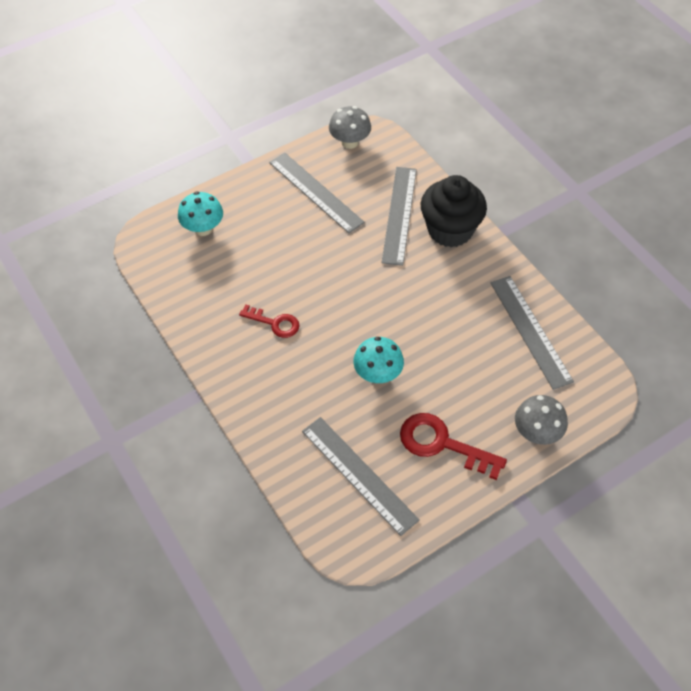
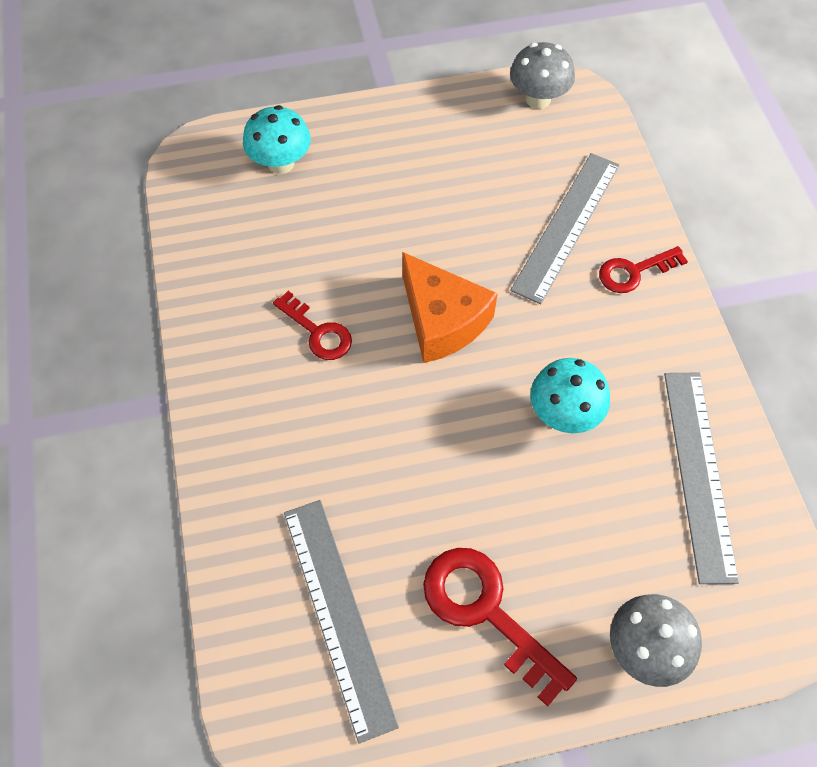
camera: 20 degrees right, 5 degrees up
(315, 192) = (459, 156): grey ruler -> none
(348, 293) = (442, 320): none -> orange cheese
(378, 374) = (434, 462): turquoise mushroom -> turquoise mushroom (564, 414)
(450, 230) = (634, 272): black cupcake -> red key

